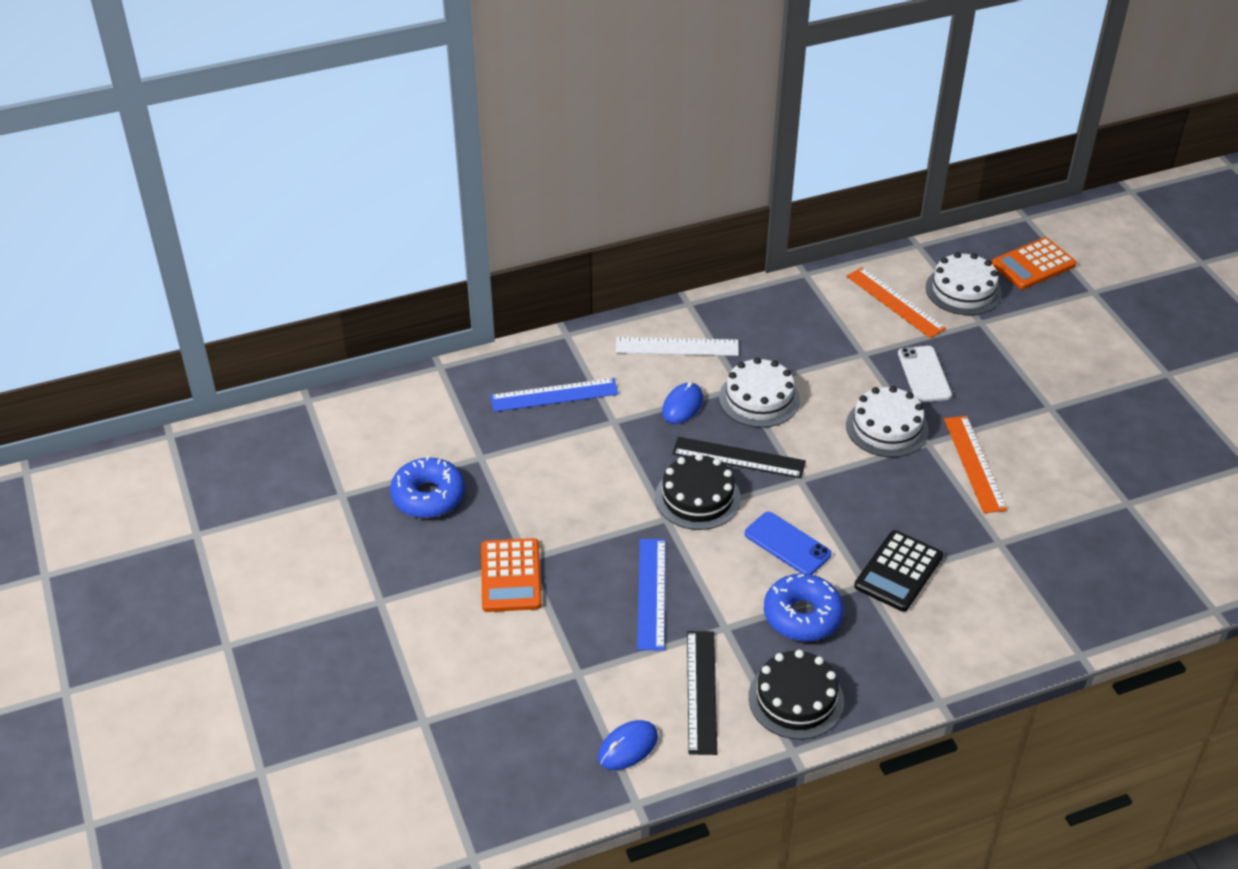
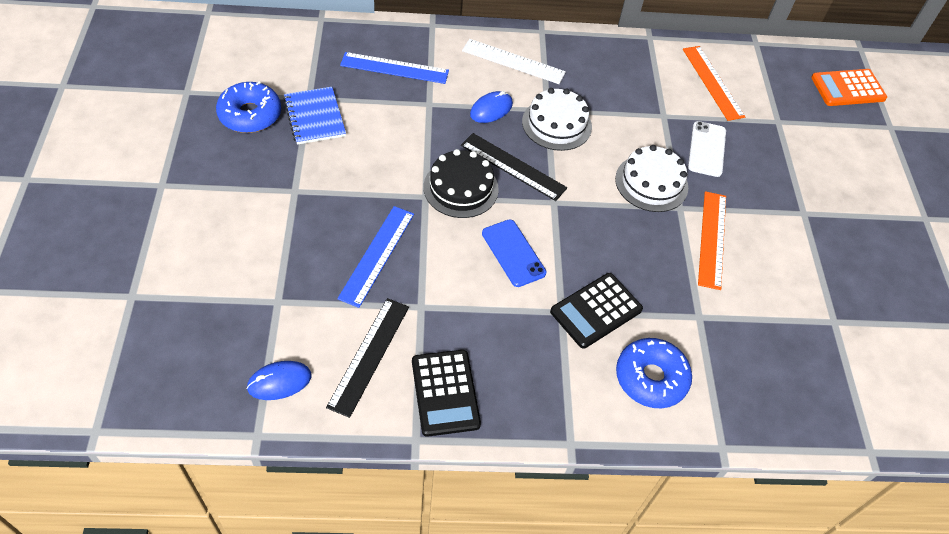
camera: 15 degrees right, 10 degrees up
(500, 476) = (314, 117): none -> blue notebook
(511, 576) = (274, 200): orange calculator -> none
(796, 699) = (445, 393): black cake -> black calculator
(802, 616) = (492, 320): blue donut -> blue donut (651, 378)
(963, 290) = (776, 90): white cake -> none

